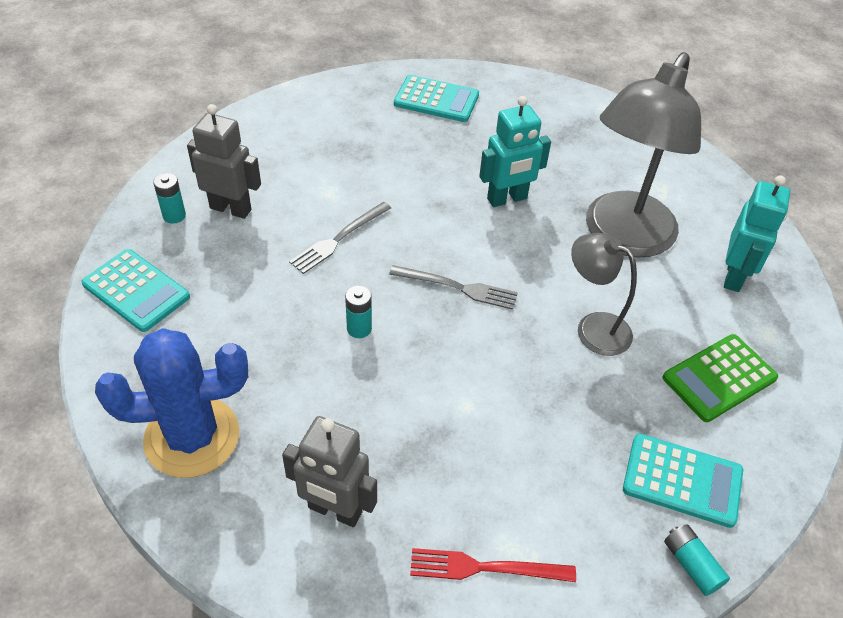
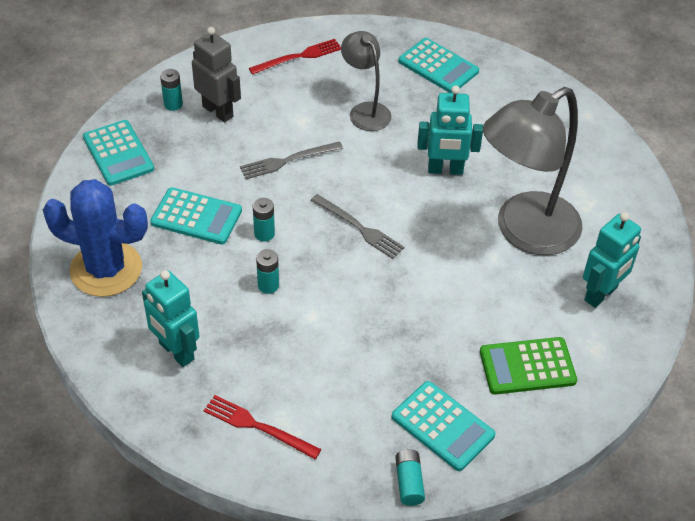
camera: 25 degrees right, 0 degrees up
(270, 335) = (196, 217): none -> turquoise calculator
(288, 128) = (299, 57): none -> red fork
(334, 510) = (176, 352): grey robot -> turquoise robot
(397, 387) = (268, 285): none -> turquoise battery
(593, 328) = (449, 294): grey lamp -> grey lamp (365, 111)

